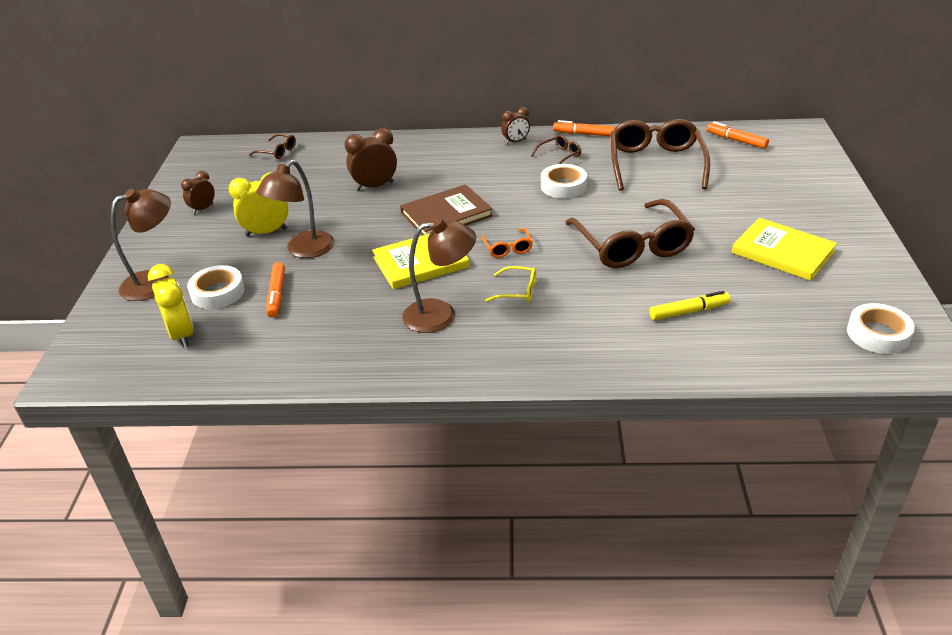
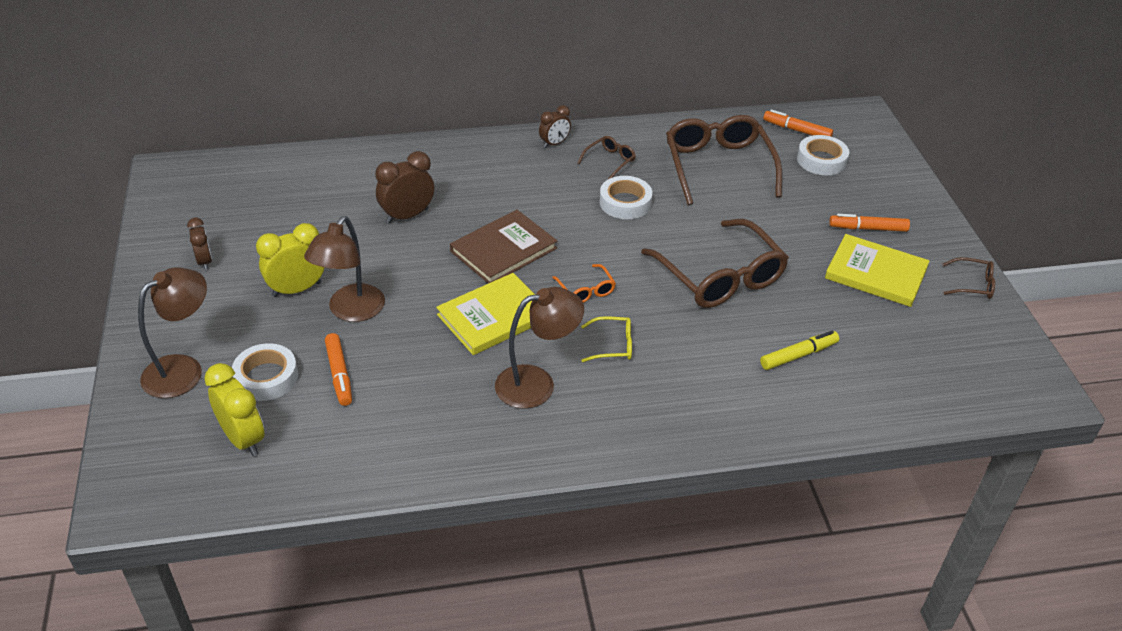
camera: 15 degrees left, 5 degrees up
(203, 209) = (204, 261): brown clock -> brown clock turned 135 degrees clockwise
(277, 151) = (269, 172): brown glasses -> brown glasses (972, 284)
(584, 134) = (629, 129): orange marker -> orange marker (868, 228)
(878, 334) = (987, 365): white tape -> white tape (821, 160)

